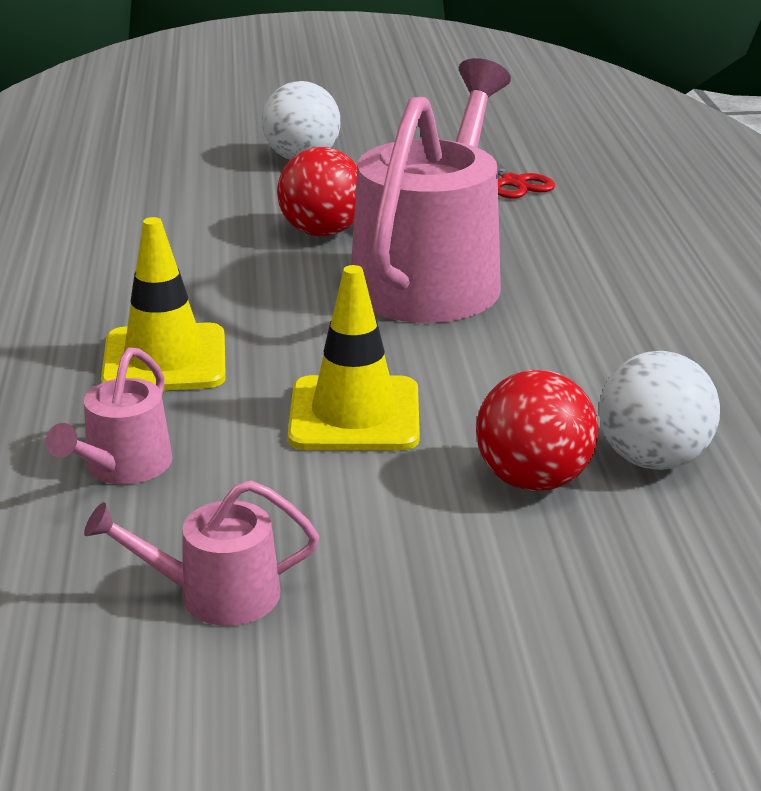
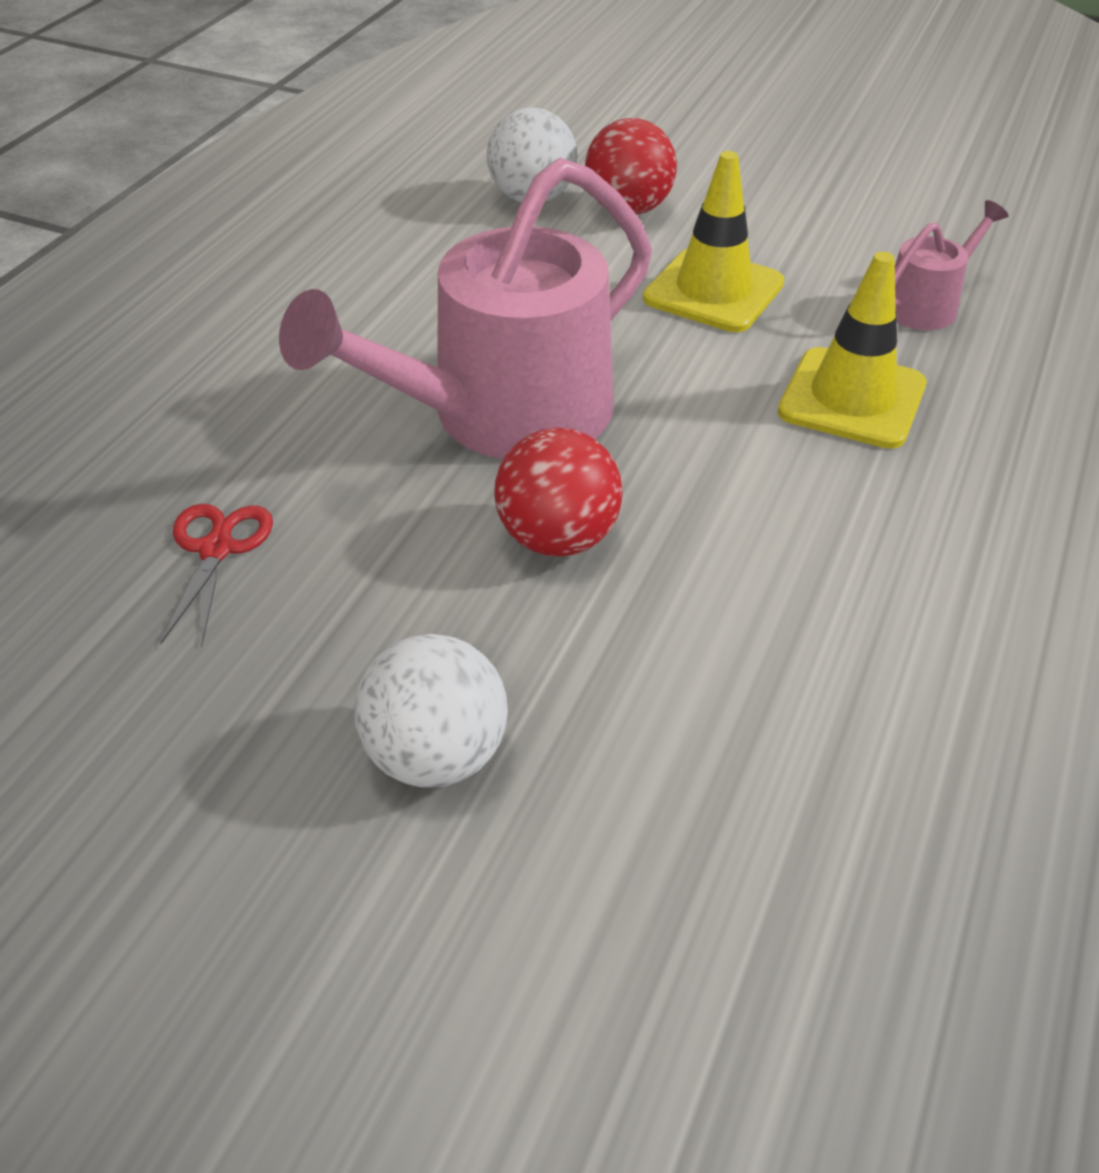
camera: 150 degrees left, 15 degrees up
(216, 595) = (889, 207): pink watering can -> none

